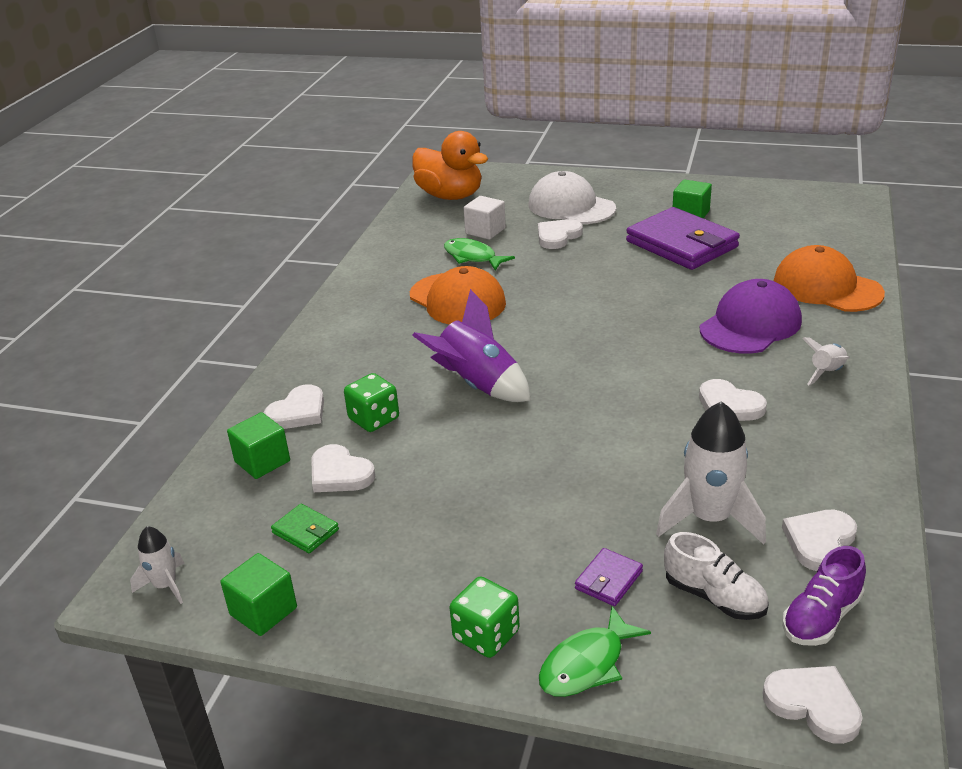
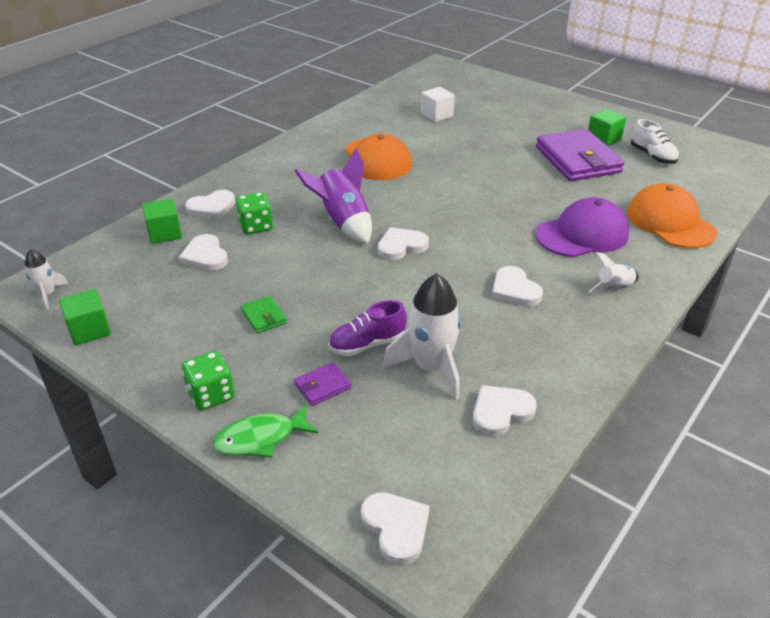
camera: 20 degrees right, 5 degrees up
(305, 531) = (154, 287): green wallet -> green wallet (264, 317)
(450, 196) = (432, 84): orange duck -> none
(472, 257) = (412, 132): green fish -> none
(558, 236) = (486, 131): white heart -> white heart (401, 246)
(571, 207) = (514, 112): white cap -> none
(714, 597) = (388, 424): white shoe -> white shoe (652, 156)
(821, 617) = (455, 468): purple shoe -> purple shoe (367, 344)

